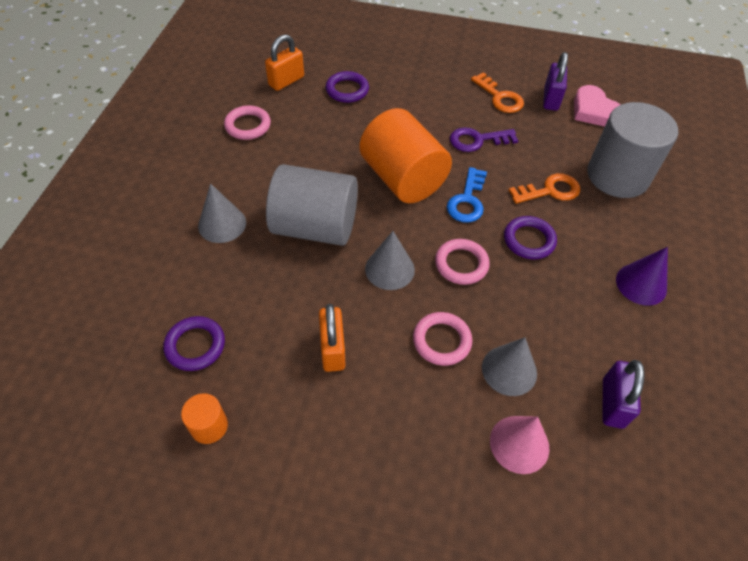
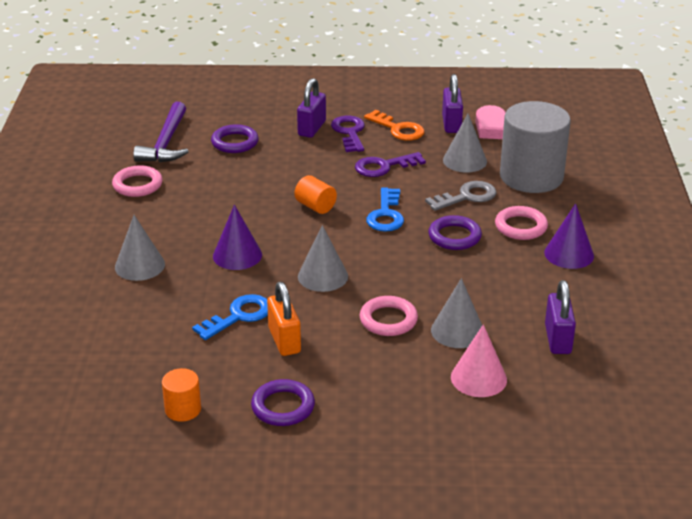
camera: 10 degrees left, 20 degrees down
(195, 345) = (147, 357): purple ring -> purple ring (283, 407)
(286, 81) = (166, 143): orange padlock -> purple hammer
(296, 307) = (239, 316): none -> blue key
(315, 227) = (237, 255): grey cylinder -> purple cone
(403, 178) = (315, 206): orange cylinder -> orange cylinder, size x0.44
(420, 84) = (312, 128): none -> purple padlock
(453, 94) = (349, 132): none -> purple key
(461, 264) = (392, 263): pink ring -> pink ring (520, 227)
(550, 190) = (466, 197): orange key -> grey key
(555, 145) = (464, 160): none -> grey cone

